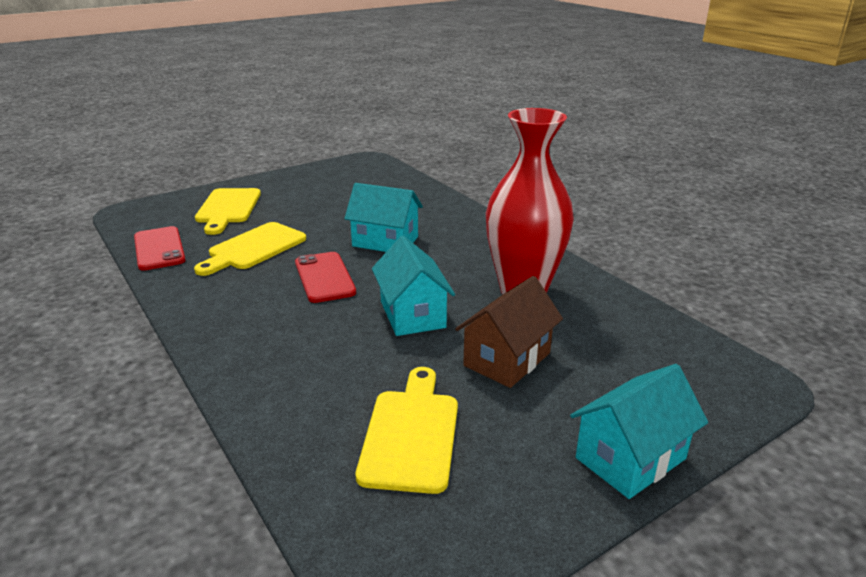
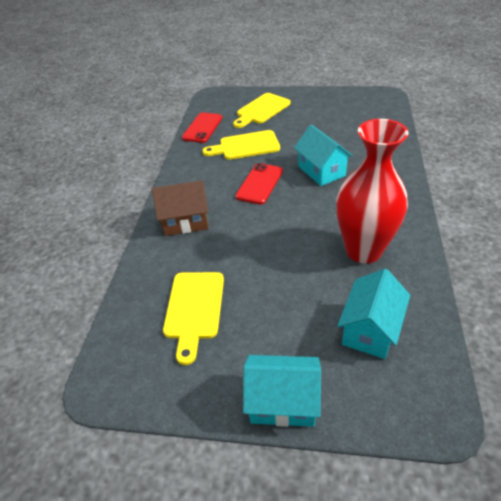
camera: 45 degrees right, 15 degrees up
(411, 434) = (194, 309): yellow cutting board -> yellow cutting board turned 135 degrees clockwise
(412, 314) = (277, 233): turquoise house -> turquoise house (370, 330)
(507, 359) = (293, 294): brown house -> brown house (185, 221)

